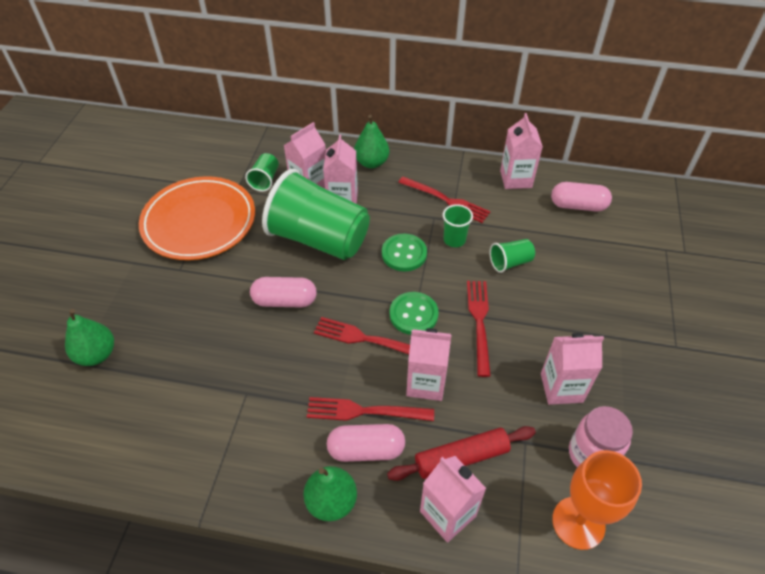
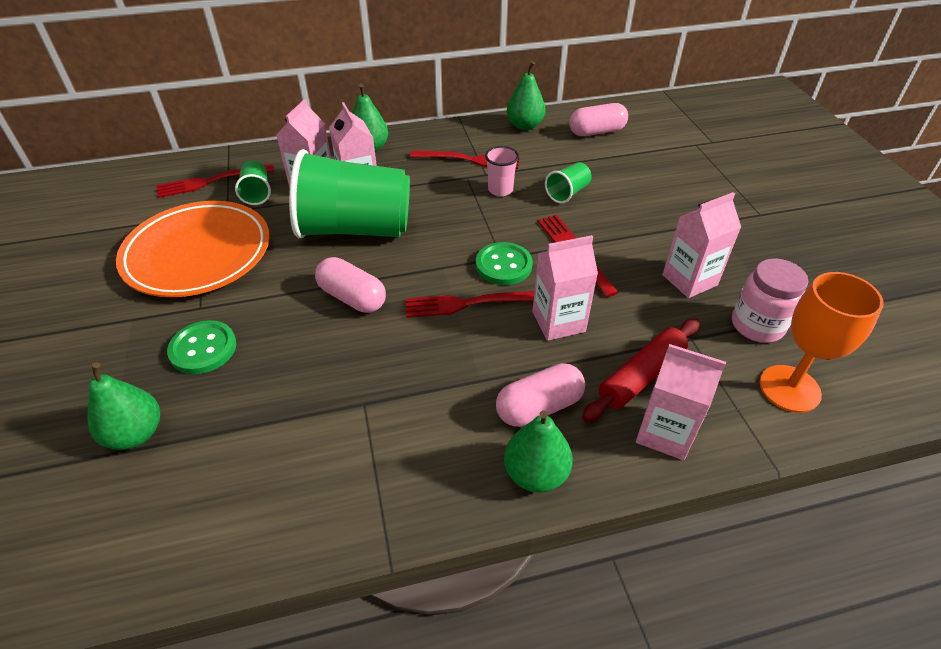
camera: 25 degrees left, 5 degrees down
(285, 300) = (352, 297): pink capsule -> pink capsule turned 60 degrees clockwise
(364, 411) = (512, 371): red fork -> red fork (211, 181)
(404, 254) = (457, 216): green button -> green button (203, 349)
(454, 240) = (500, 190): green cup -> pink cup
(516, 179) = (524, 126): pink carton -> green pear

